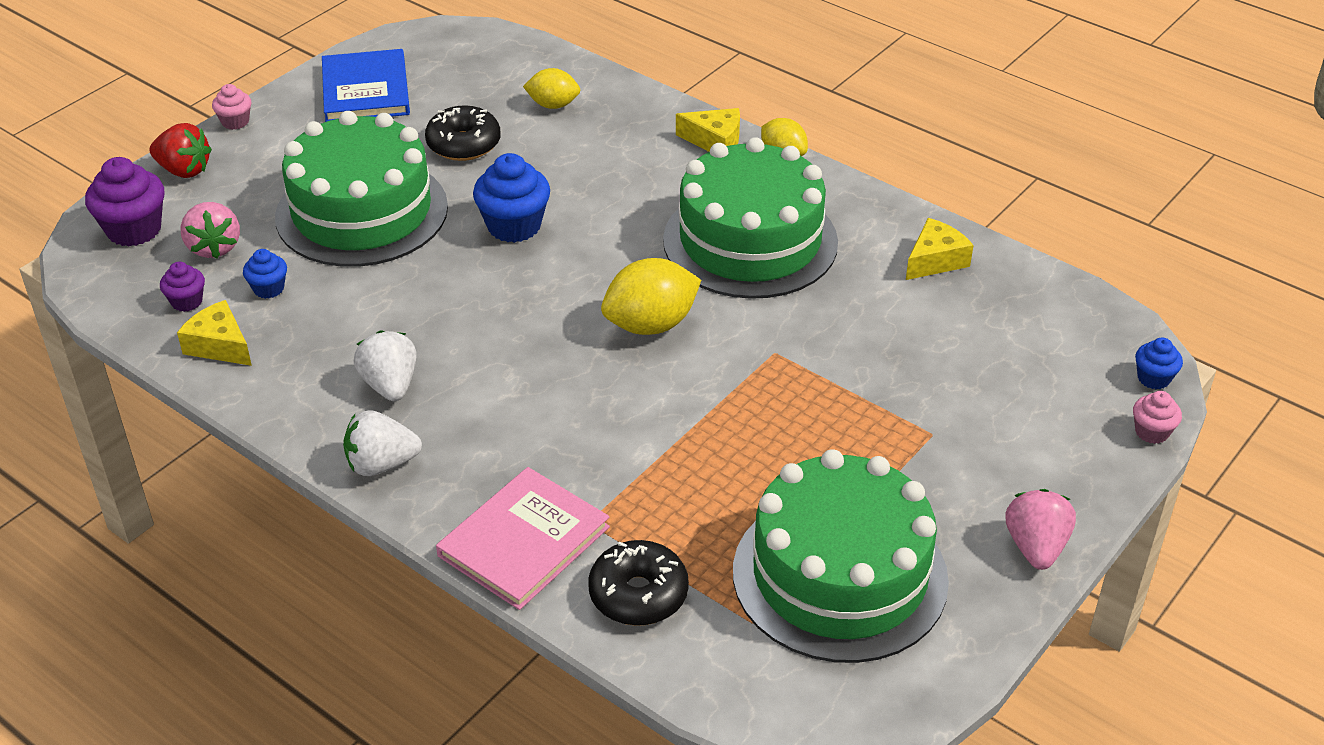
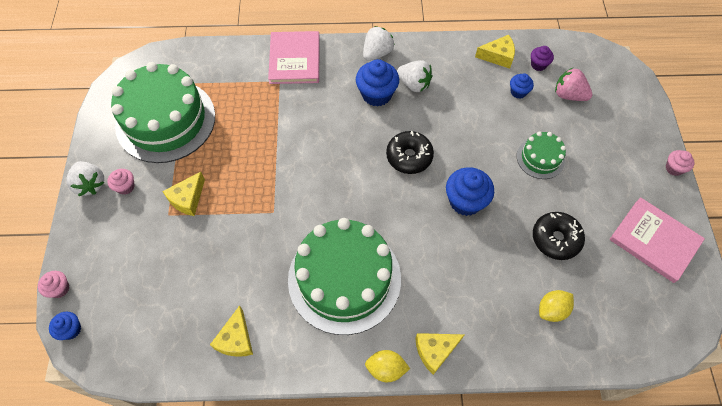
camera: 140 degrees right, 20 degrees up
(134, 230) = (611, 80): purple cupcake -> none
(184, 170) = (645, 123): red strawberry -> none
(362, 212) = (540, 158): green cake -> green cake, size x0.47
(366, 90) = (654, 241): blue book -> pink book
(462, 405) = (376, 94): none -> blue cupcake
(638, 594) = (236, 67): black donut -> black donut (409, 157)
(651, 324) = (342, 187): yellow lemon -> none
(888, 436) = (187, 199): none -> yellow cheese
(977, 509) = (125, 187): none -> pink cupcake
(1035, 547) = (90, 184): pink strawberry -> white strawberry

